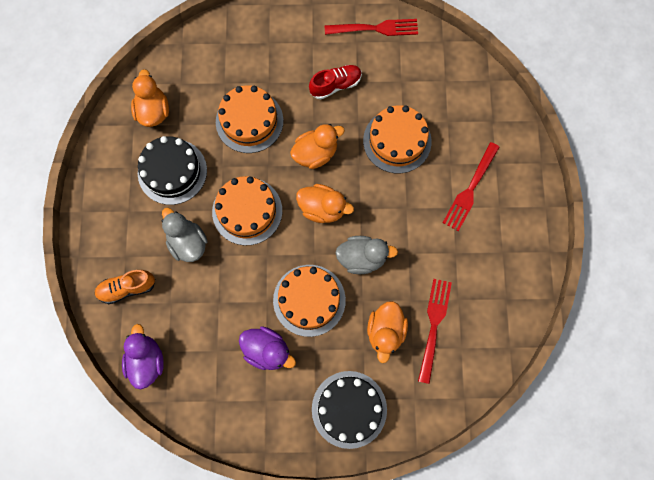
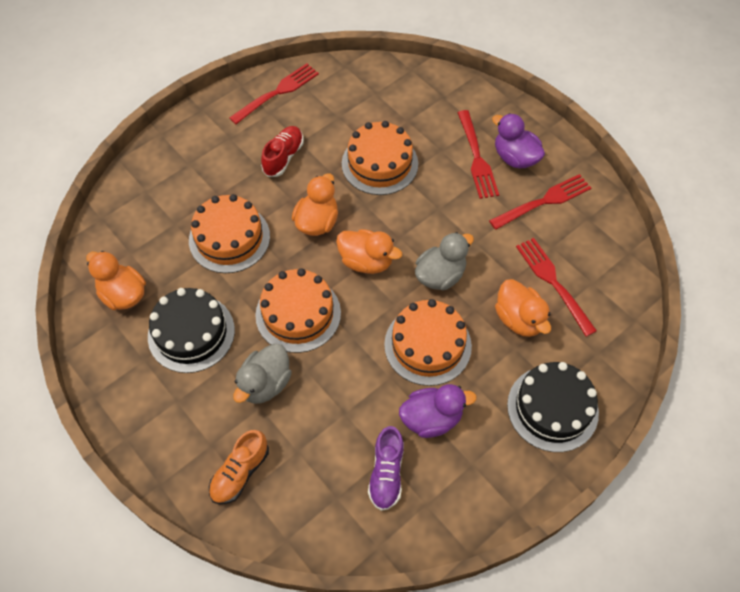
camera: 40 degrees left, 15 degrees down
(147, 361) = (323, 524): purple duck -> purple duck (515, 157)
(188, 243) = (265, 384): grey duck -> grey duck turned 75 degrees counterclockwise
(209, 362) = (386, 473): none -> purple shoe
(322, 208) = (366, 261): orange duck -> orange duck turned 45 degrees clockwise
(485, 261) = (543, 202): none -> red fork

